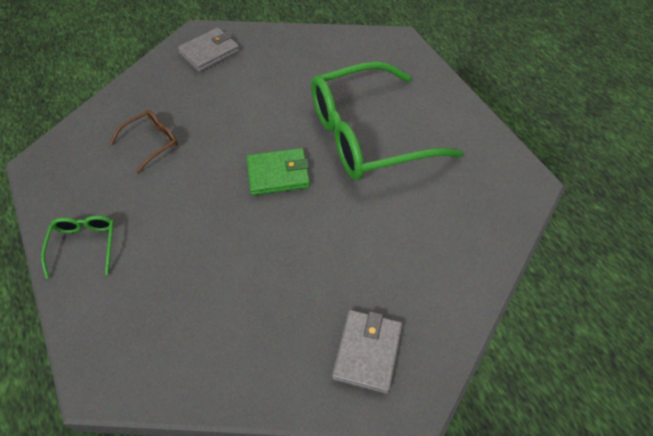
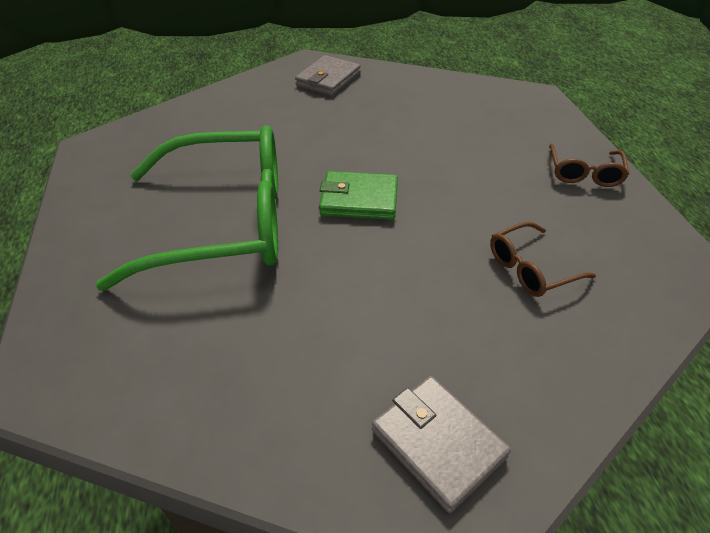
camera: 165 degrees left, 10 degrees down
(84, 245) = (584, 173): green glasses -> brown glasses
(209, 52) = (437, 443): grey wallet -> grey wallet turned 75 degrees clockwise

